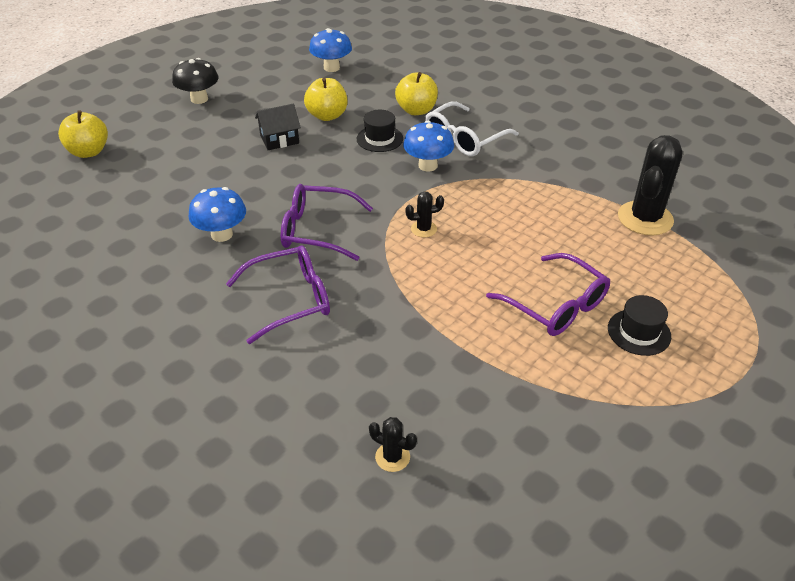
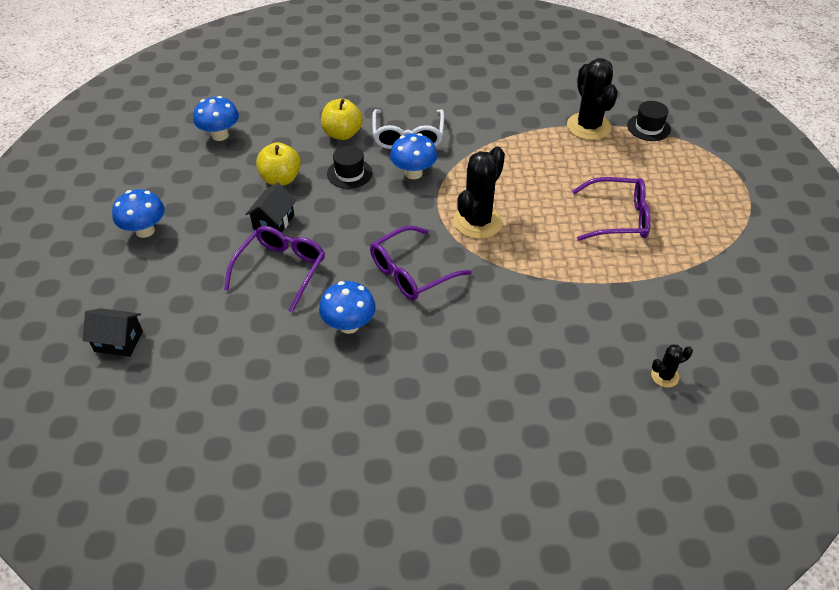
camera: 45 degrees left, 5 degrees up
(89, 152) = (118, 341): yellow apple -> black house
(199, 99) = (145, 231): black mushroom -> blue mushroom
(290, 299) = (468, 333): purple glasses -> purple glasses (281, 270)
(424, 229) = (478, 222): black cactus -> black cactus, size x2.12
(639, 332) = (676, 203): black hat -> black hat (648, 127)

